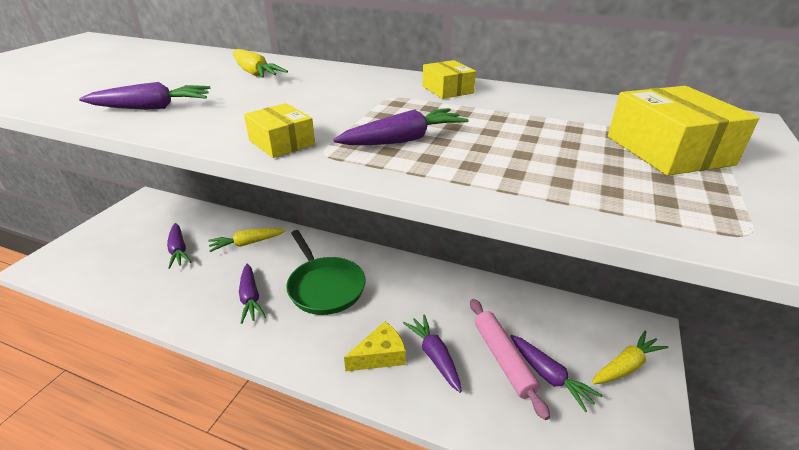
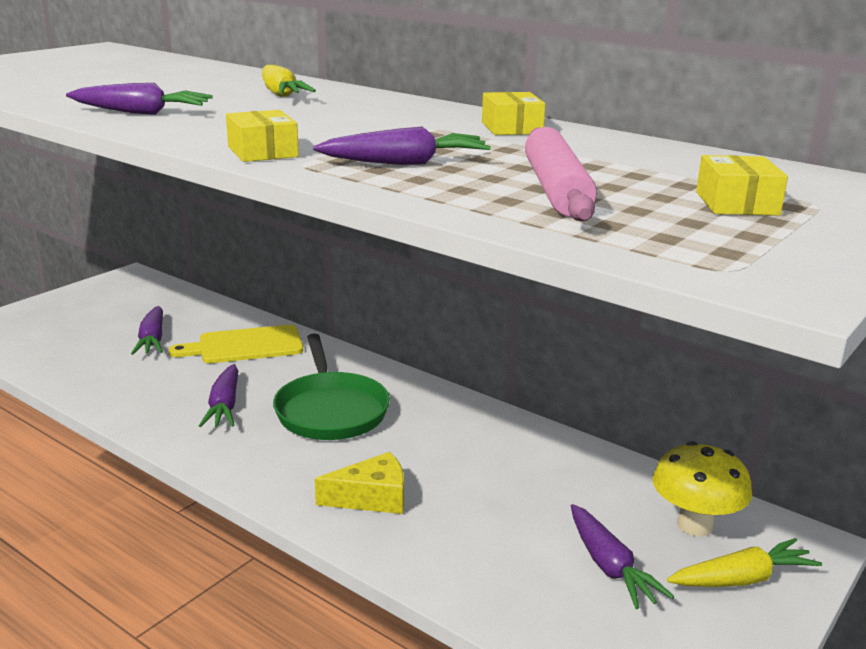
camera: 15 degrees right, 10 degrees down
(247, 243) = (245, 346): yellow carrot -> yellow cutting board
(434, 356) = (449, 512): purple carrot -> none
(503, 359) = (549, 534): pink rolling pin -> pink rolling pin (555, 189)
(581, 330) = (694, 525): none -> yellow mushroom
(668, 150) = (736, 203): yellow box -> yellow box, size x0.60

